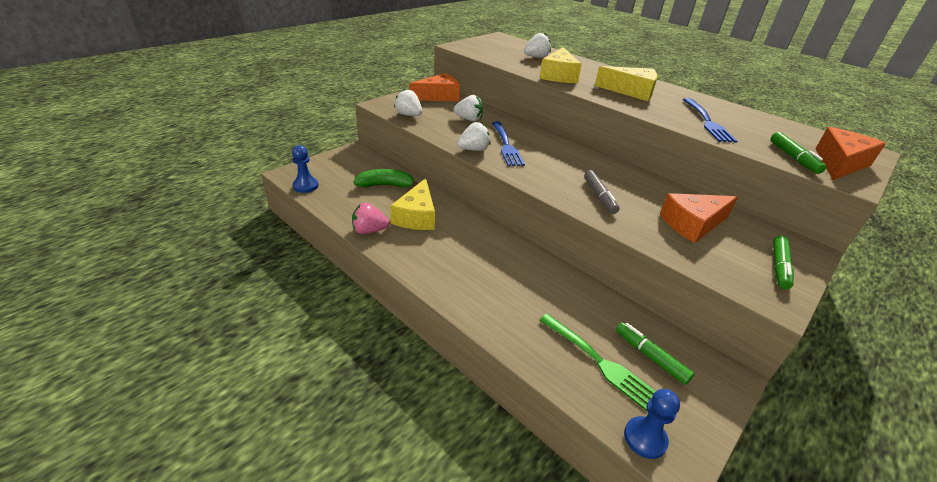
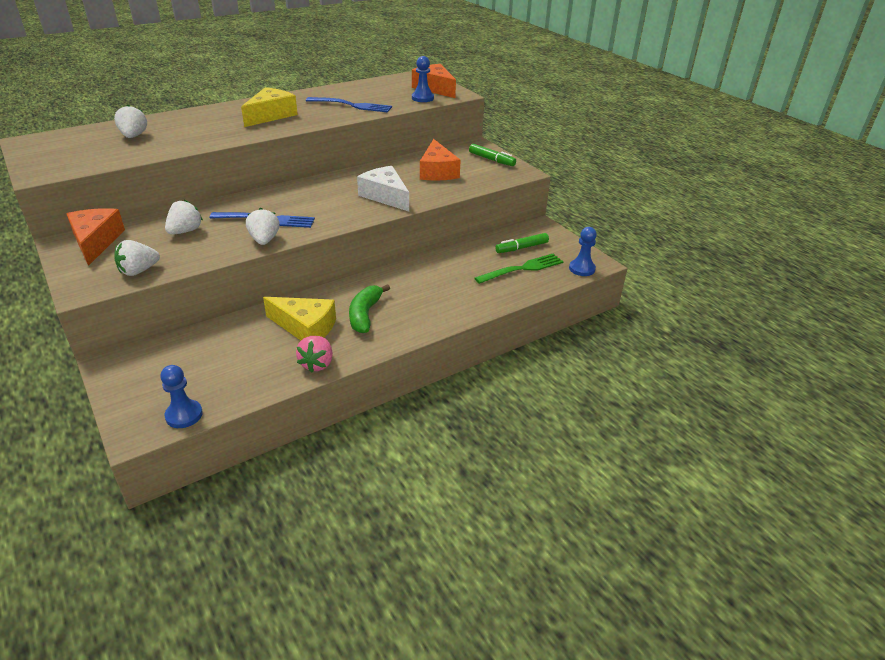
camera: 75 degrees left, 0 degrees up
(386, 185) = (226, 344): green banana -> green banana (365, 315)
(558, 75) = (203, 137): yellow cheese -> none
(599, 196) = (385, 196): grey marker -> white cheese
(793, 158) = (422, 98): green marker -> blue pawn

